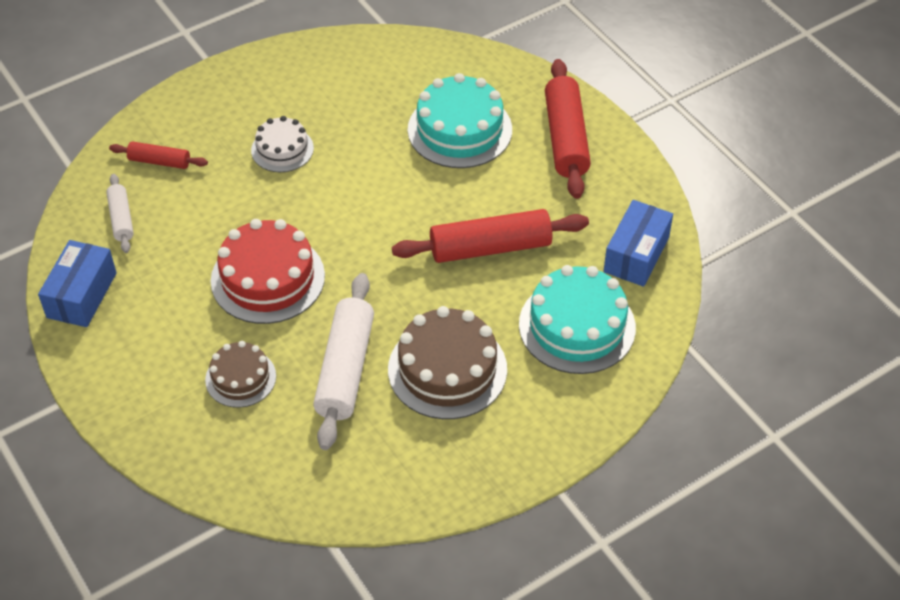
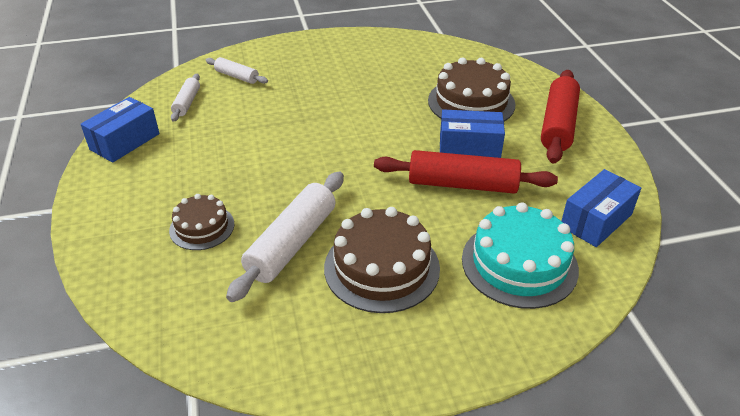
camera: 20 degrees right, 10 degrees down
(159, 161) = (237, 76): red rolling pin -> white rolling pin
(268, 278) = (268, 163): red cake -> none
(282, 149) = (328, 87): white cake -> none
(459, 129) = (471, 102): turquoise cake -> brown cake
(480, 195) = (469, 147): none -> blue box

